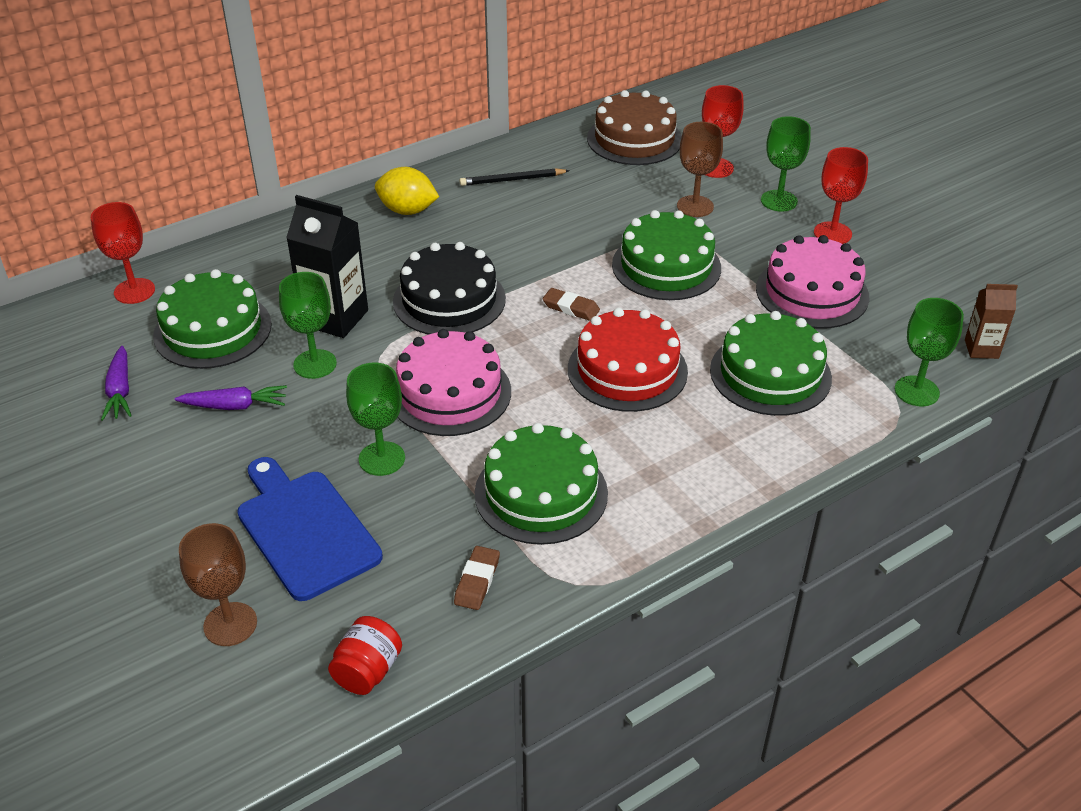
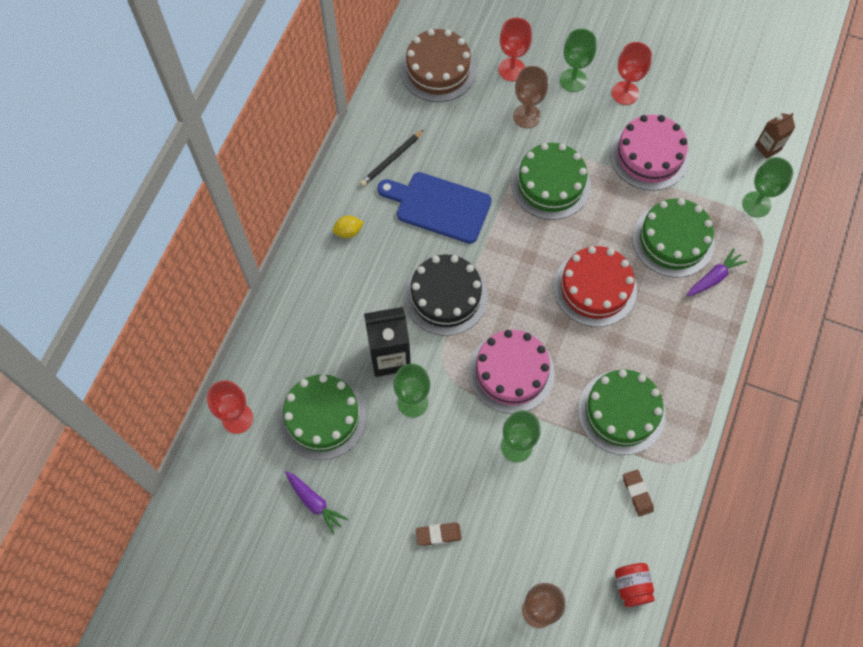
camera: 35 degrees left, 25 degrees up
(235, 406) = (396, 466): purple carrot -> purple carrot (714, 277)
(305, 529) = (520, 524): blue cutting board -> blue cutting board (439, 206)
(407, 210) = (348, 231): yellow lemon -> yellow lemon, size x0.60
(571, 308) = (523, 256): brown eraser -> brown eraser (438, 534)

